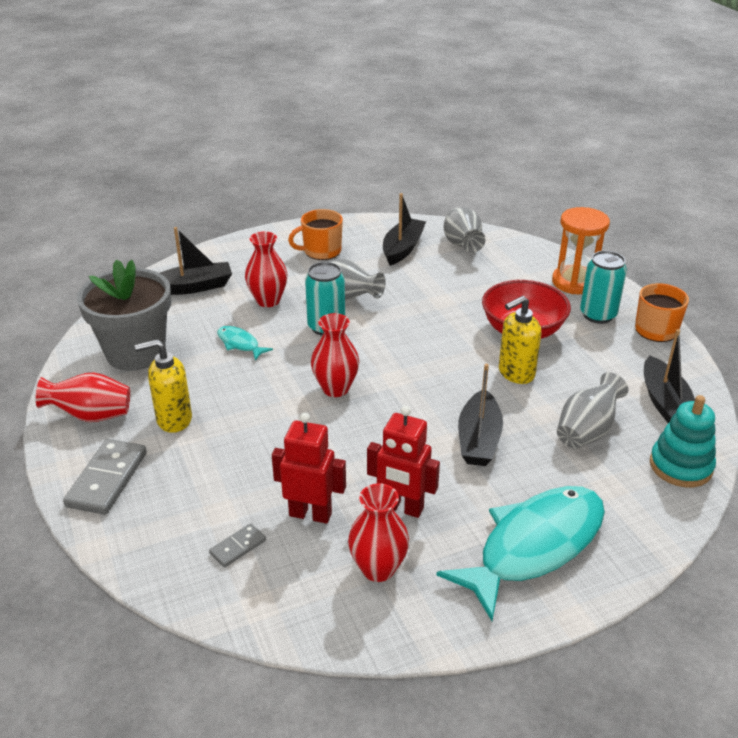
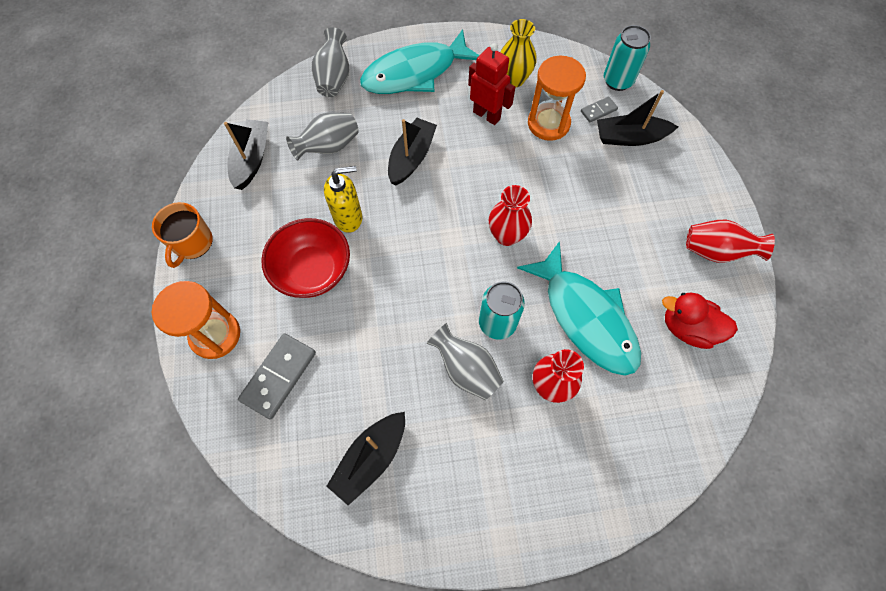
camera: 165 degrees left, 30 degrees up
(107, 479) = (691, 182): grey domino -> grey domino (279, 376)
(136, 353) = (687, 328): grey flower pot -> red duck
(173, 419) = (645, 231): yellow soap dispenser -> none
(193, 287) = (633, 436): black boat -> black boat (630, 137)
(240, 344) = (585, 317): turquoise fish -> turquoise fish, size x2.32
(310, 514) = (548, 123): red robot -> orange hourglass
(321, 251) = (472, 480): orange mug -> none
(378, 568) = (514, 79): red vase -> yellow vase
(462, 245) = (296, 446): grey vase -> grey vase (334, 78)
(598, 315) = (229, 276): turquoise can -> turquoise can (617, 81)
(680, 466) = (285, 105): turquoise stacking toy -> none

